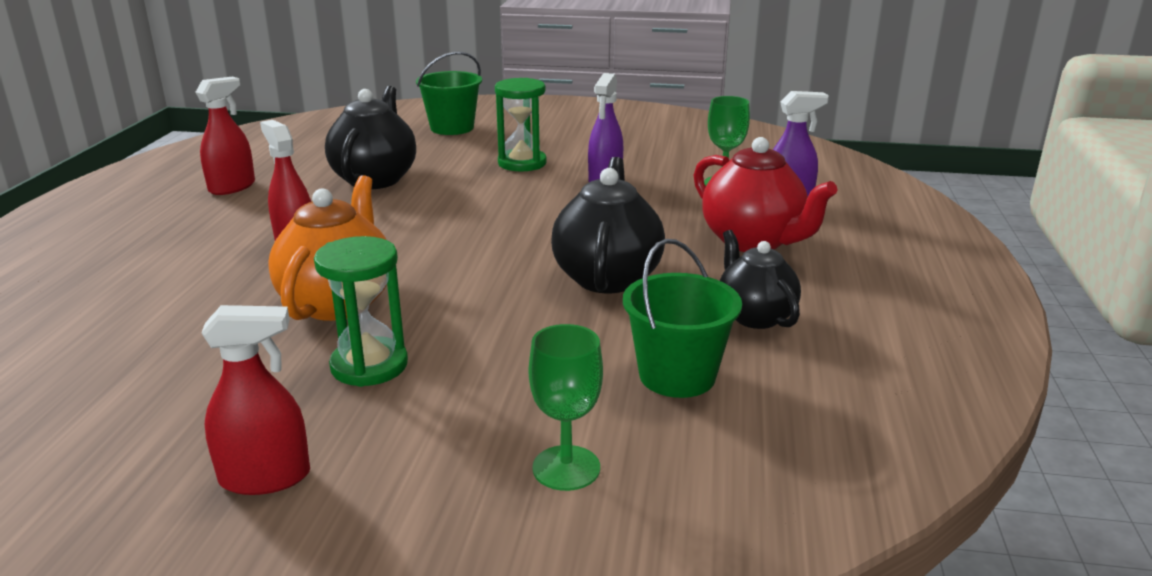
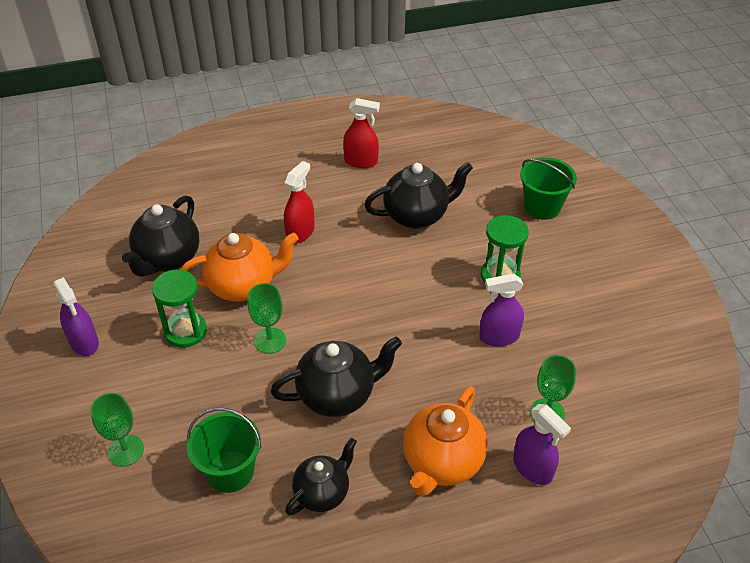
camera: 65 degrees right, 20 degrees up
(187, 354) = (168, 259): none -> black teapot
(265, 477) = (84, 342): red spray bottle -> purple spray bottle
(467, 303) = (270, 341): none -> green goblet
(753, 242) = (442, 463): red teapot -> orange teapot

